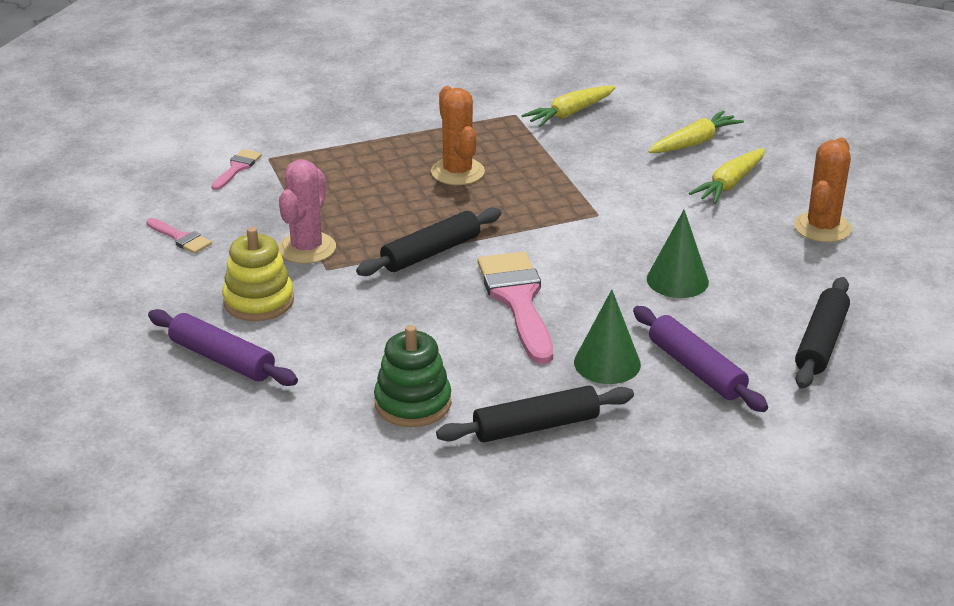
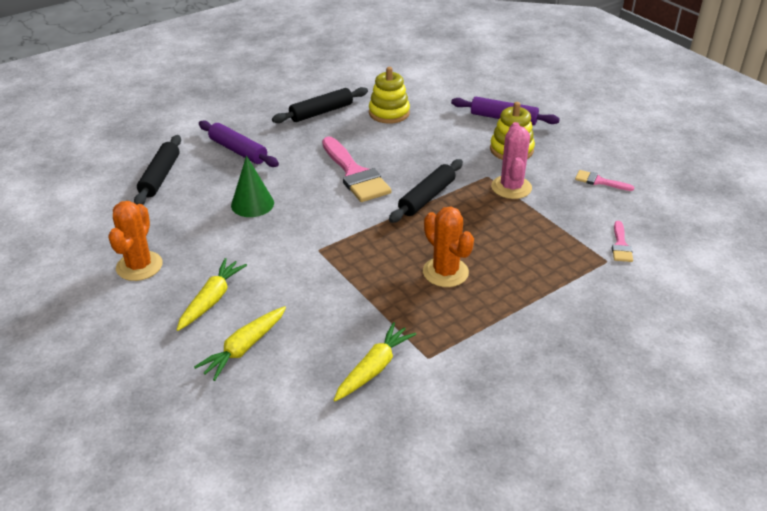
camera: 165 degrees right, 5 degrees up
(413, 403) = (389, 113): green stacking toy -> yellow stacking toy
(607, 363) = (290, 146): green cone -> none

